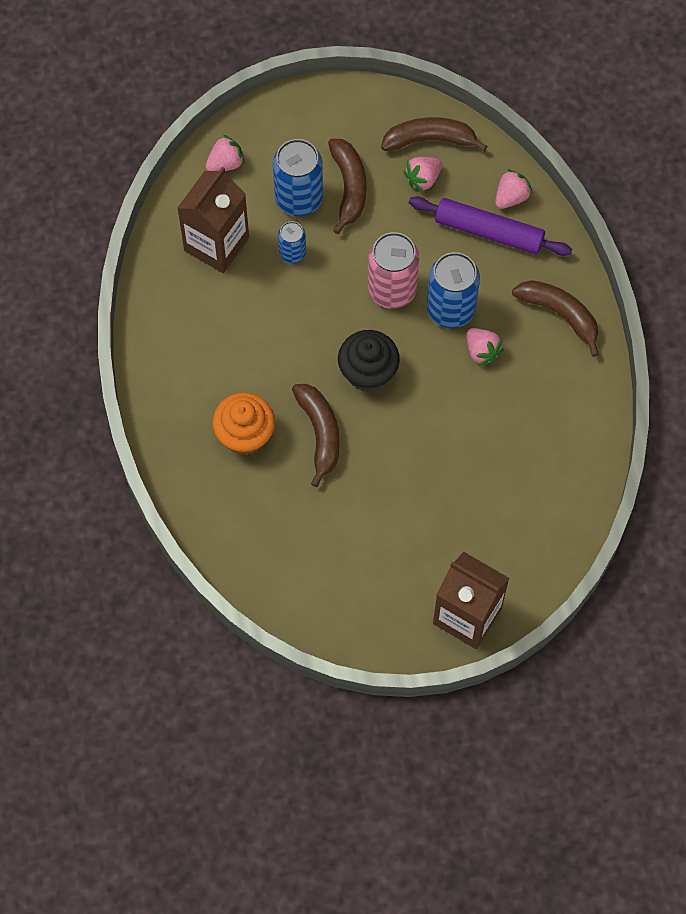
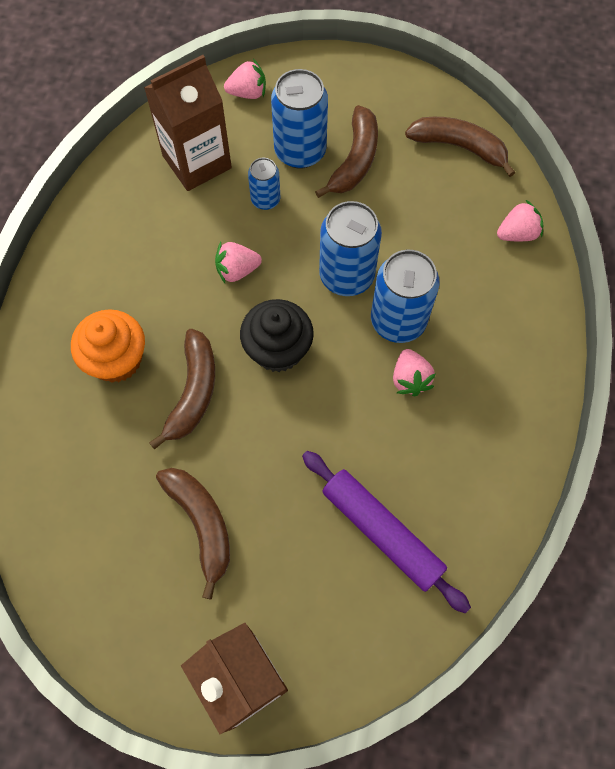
camera: 25 degrees right, 0 degrees up
(392, 290) = (346, 276): pink can -> blue can
(423, 179) = (434, 181): pink strawberry -> pink strawberry (237, 270)
(489, 232) = (477, 259): purple rolling pin -> purple rolling pin (381, 532)
(560, 315) = (514, 376): brown banana -> brown banana (201, 524)

